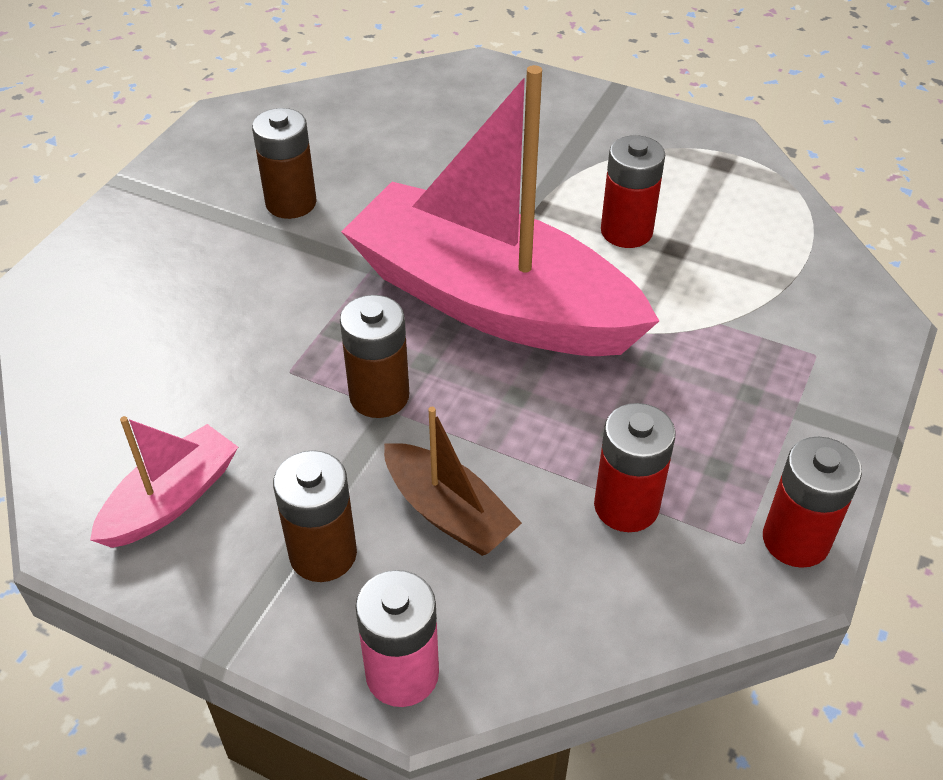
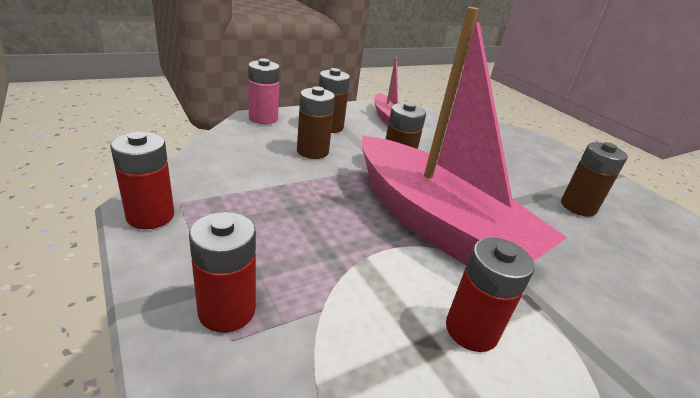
camera: 120 degrees right, 15 degrees down
(448, 512) = (312, 151): brown boat -> brown battery
(491, 301) = (437, 225): pink boat -> pink boat turned 75 degrees clockwise
(626, 506) = (251, 186): red battery -> red battery (227, 310)

